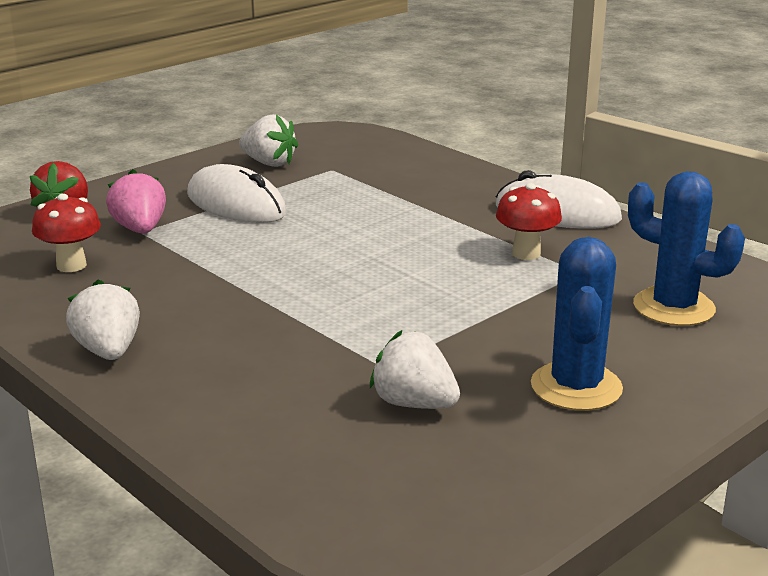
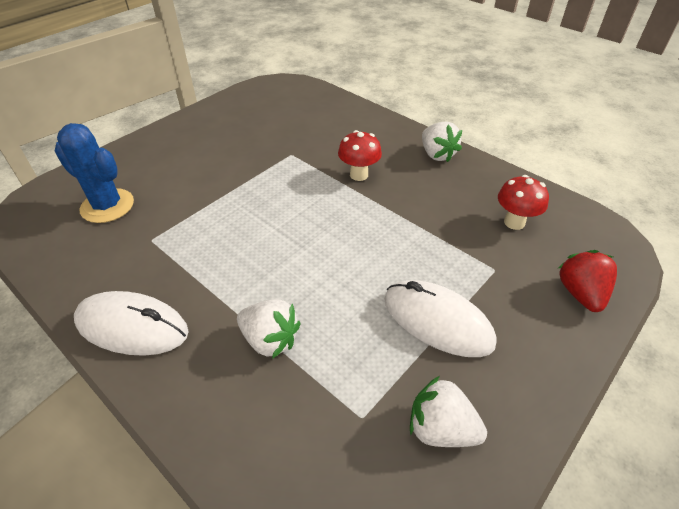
camera: 175 degrees right, 20 degrees up
(140, 229) = (497, 271): pink strawberry -> none
(414, 403) = (276, 134): white strawberry -> white strawberry (270, 340)
(526, 253) = (183, 259): red mushroom -> red mushroom (359, 175)
(576, 387) = (195, 147): blue cactus -> none

